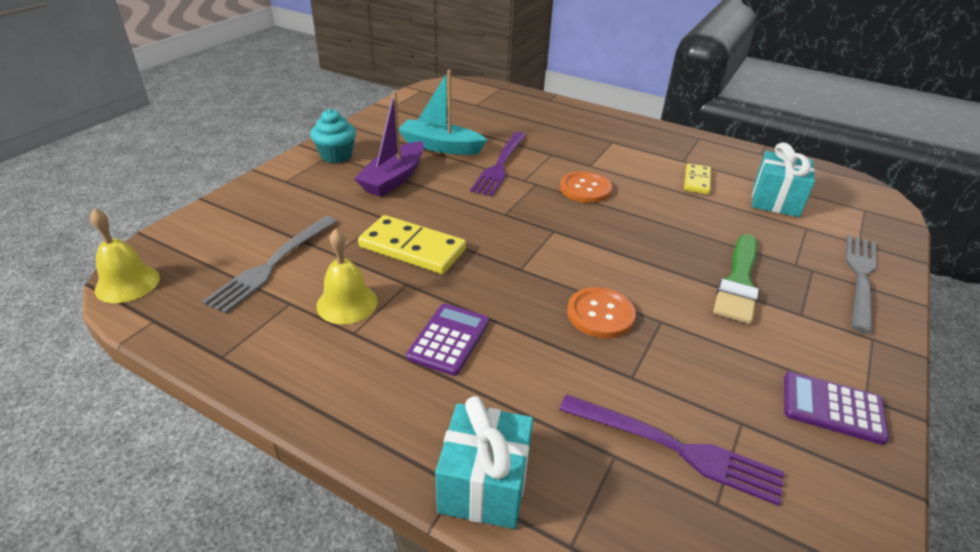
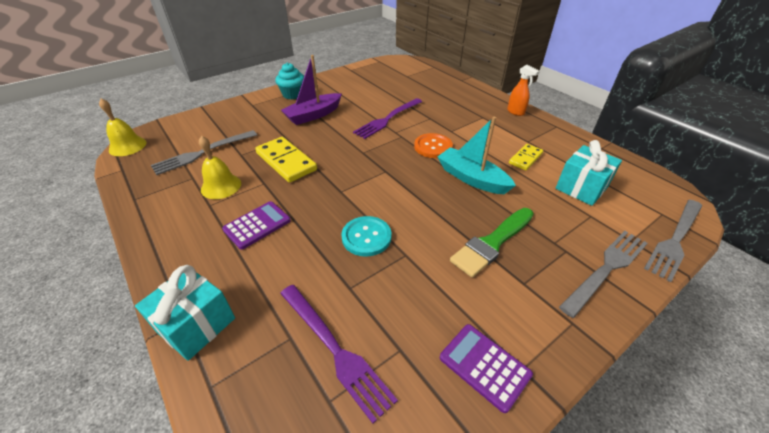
camera: 25 degrees right, 5 degrees up
(440, 146) = (360, 100): turquoise boat -> turquoise boat (472, 178)
(600, 314) = (366, 237): orange button -> turquoise button
(644, 129) = (516, 112): none -> orange spray bottle
(893, 232) = (675, 240): none -> grey fork

